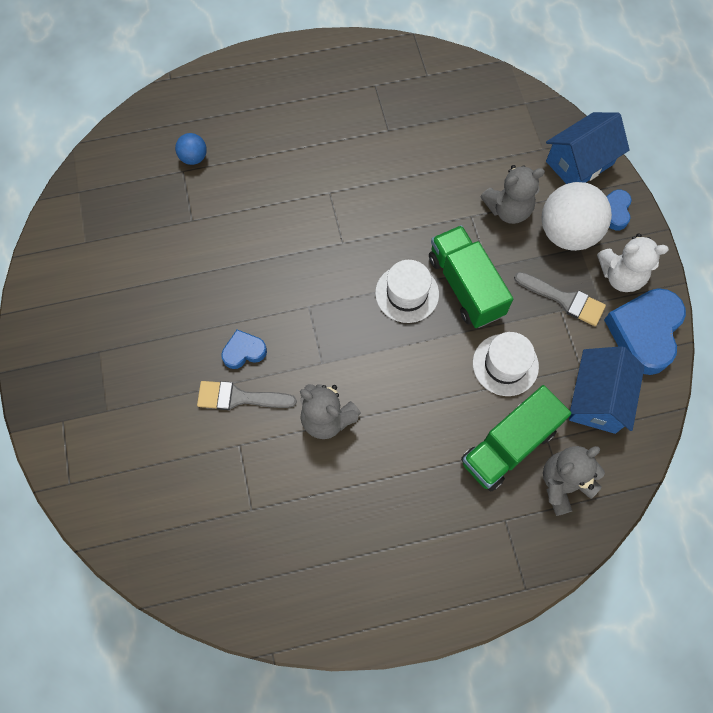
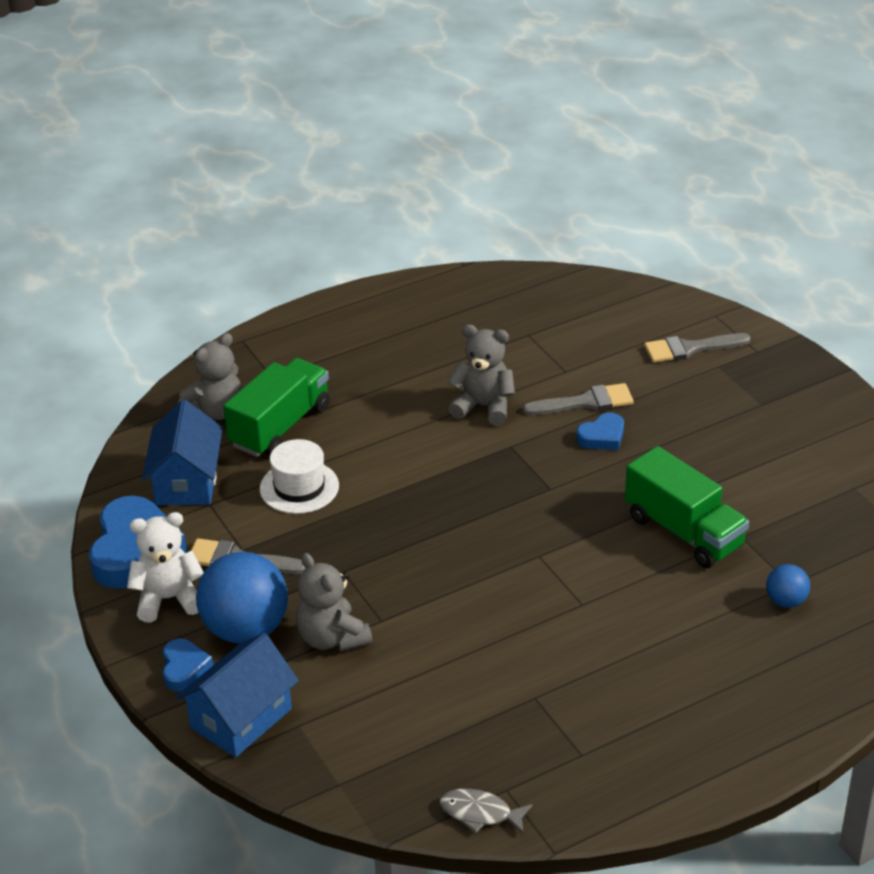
camera: 165 degrees right, 30 degrees down
(117, 441) = (690, 348): none -> grey brush
(407, 293) = (437, 524): white hat -> none
(447, 64) = (480, 813): none -> grey fish
(465, 286) = (366, 546): green truck -> green truck (684, 532)
(508, 209) = (332, 638): grey teddy bear -> grey teddy bear turned 90 degrees counterclockwise
(567, 233) = (246, 629): white ball -> blue ball

